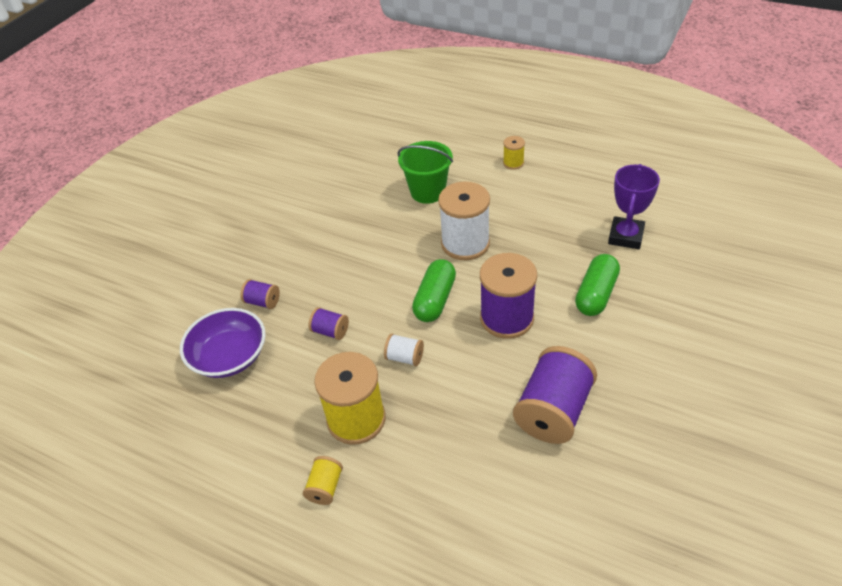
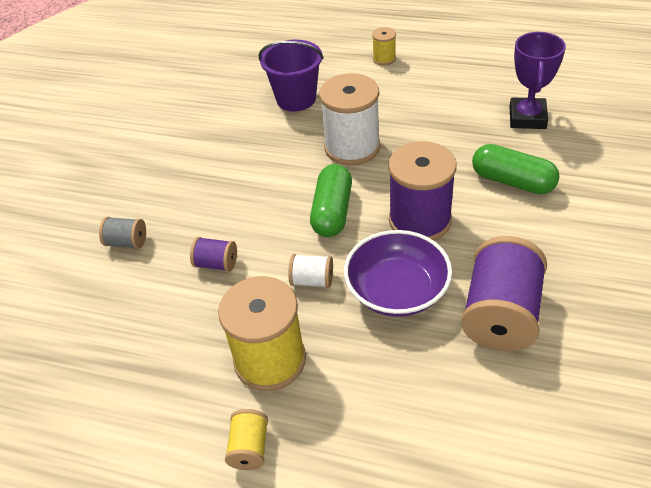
camera: 10 degrees left, 0 degrees up
(229, 356) = (97, 310): purple bowl -> purple bowl (397, 290)
(262, 302) = (127, 242): purple spool -> grey spool
(428, 192) = (296, 99): green bucket -> purple bucket
(596, 294) = (512, 181): green capsule -> green capsule turned 75 degrees counterclockwise

